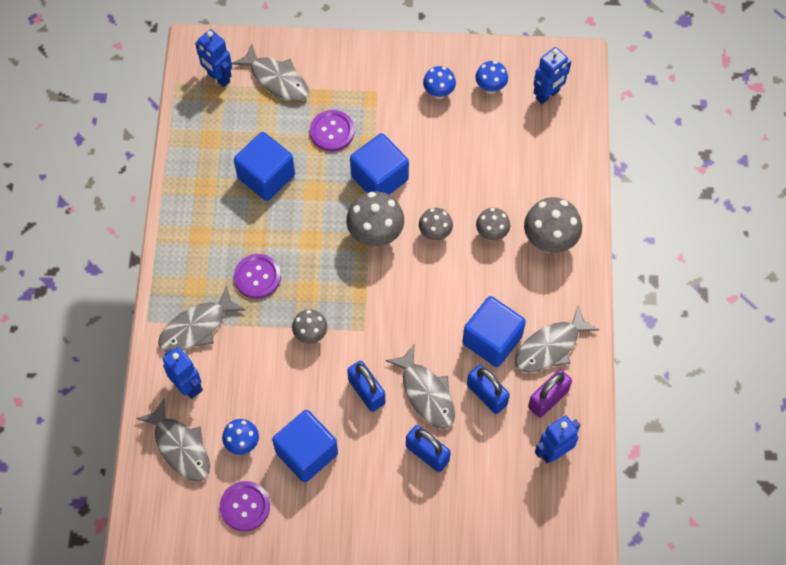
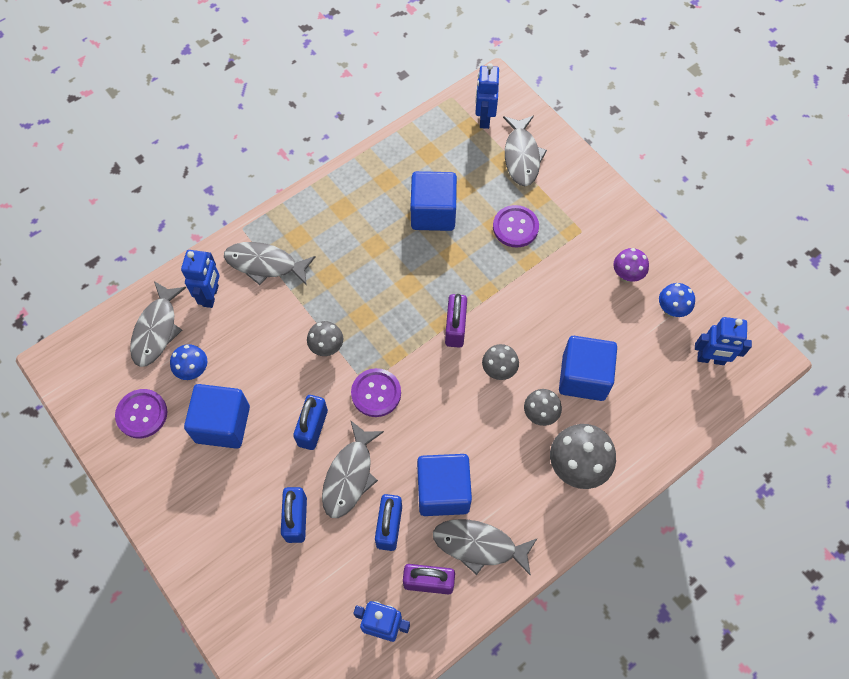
camera: 50 degrees right, 0 degrees up
(257, 277) = (343, 272): purple button -> purple button (376, 393)
(375, 235) = (455, 328): grey mushroom -> purple padlock
(379, 178) = (508, 292): blue cube -> blue cube (583, 377)
(438, 93) = (626, 276): blue mushroom -> purple mushroom

